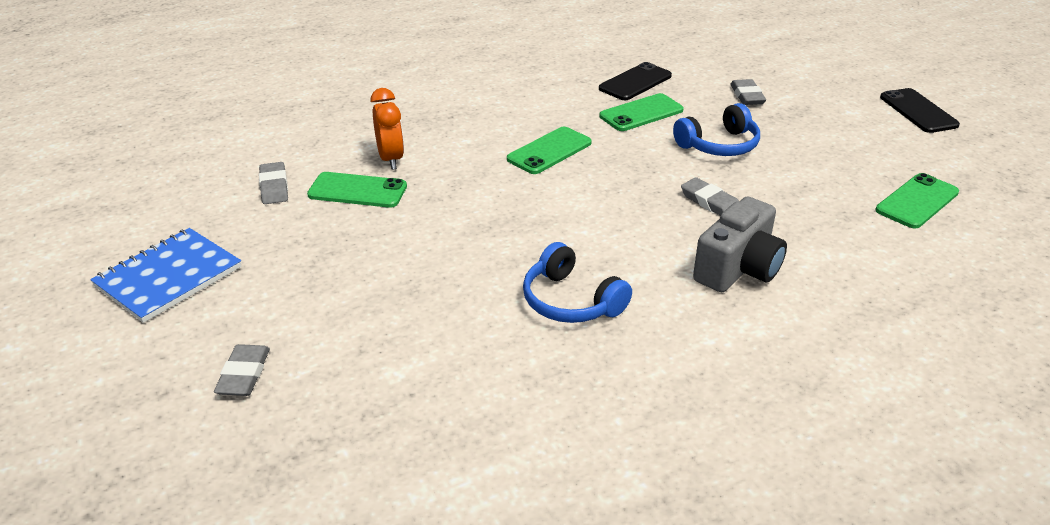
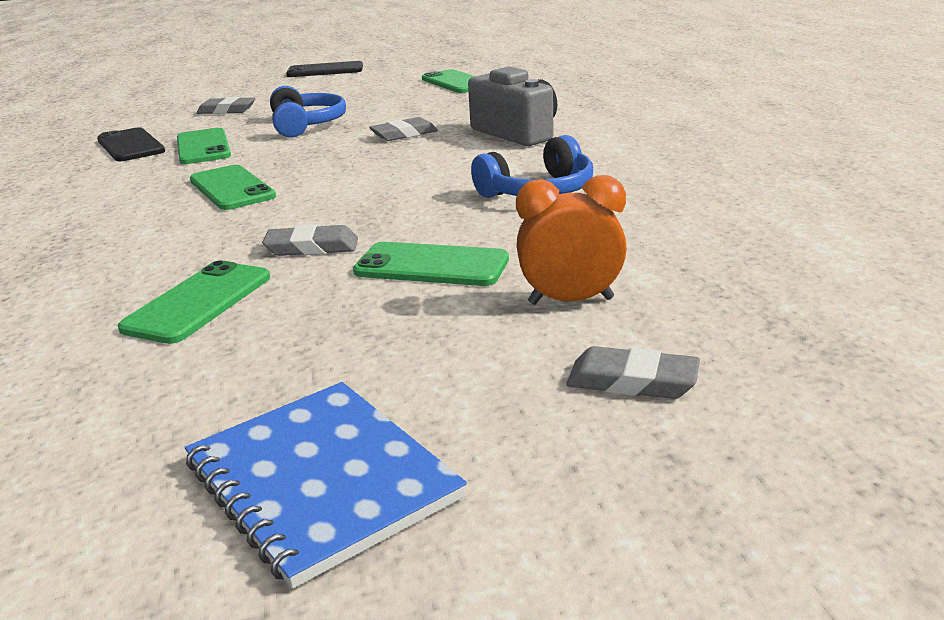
camera: 75 degrees left, 10 degrees down
(274, 187) = (103, 376): grey eraser -> grey eraser (312, 247)
(391, 159) = (134, 278): orange clock -> orange clock (571, 301)
(412, 268) = (431, 266): none -> green phone

